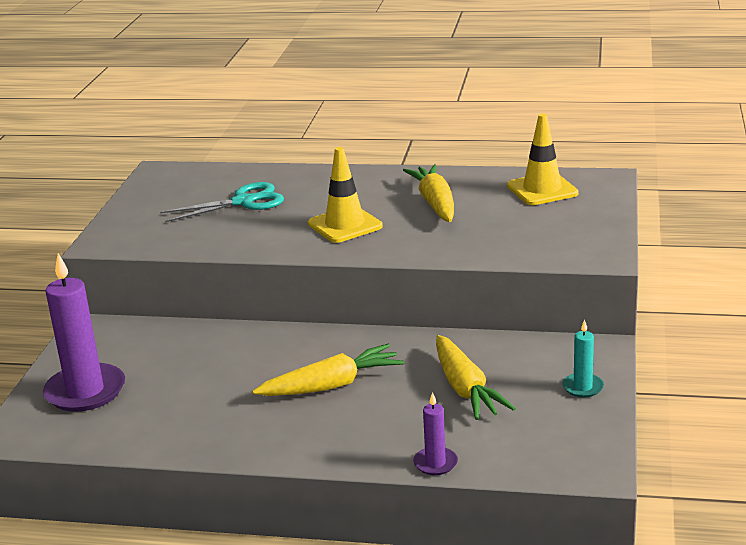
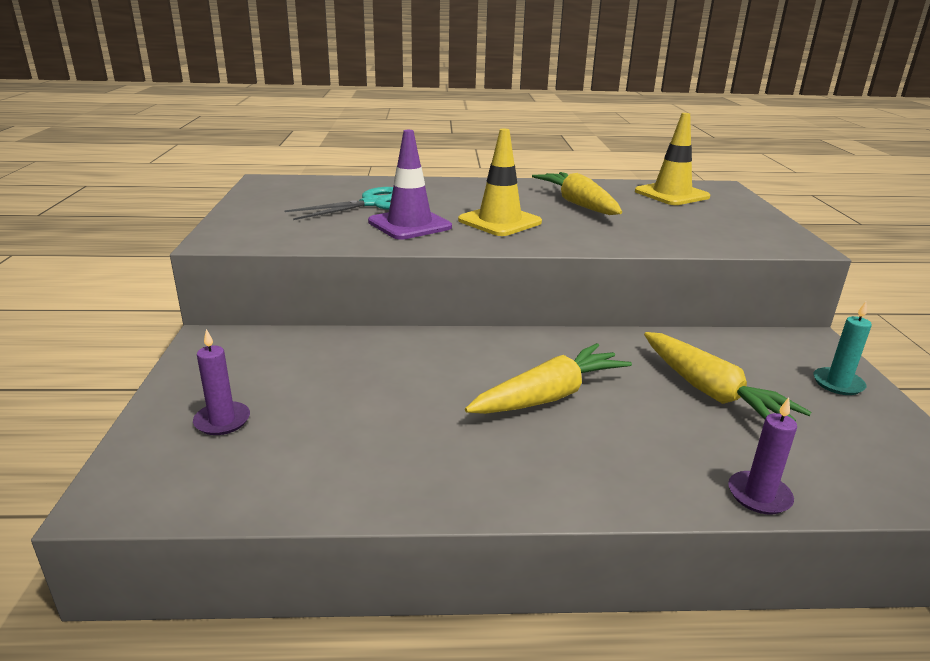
camera: 15 degrees left, 0 degrees up
(85, 391) = (222, 421): purple candle -> purple candle, size x0.49
(262, 228) = (409, 224): none -> purple traffic cone

